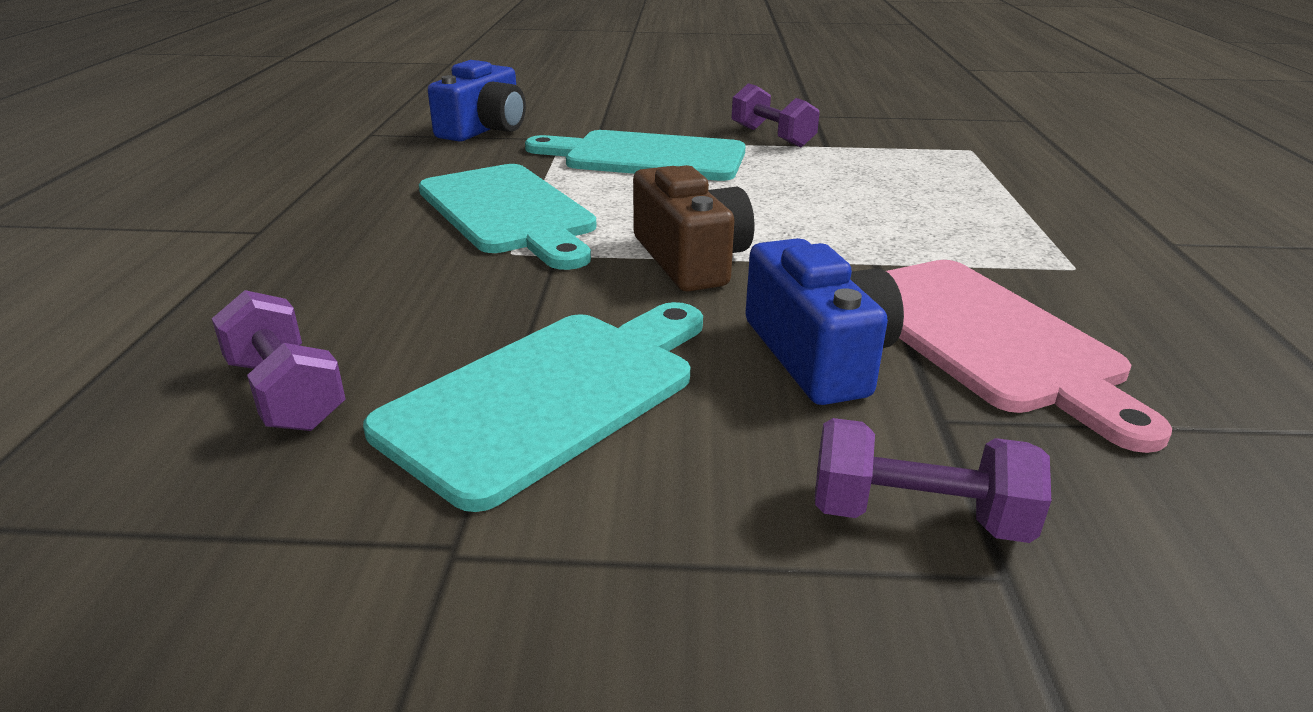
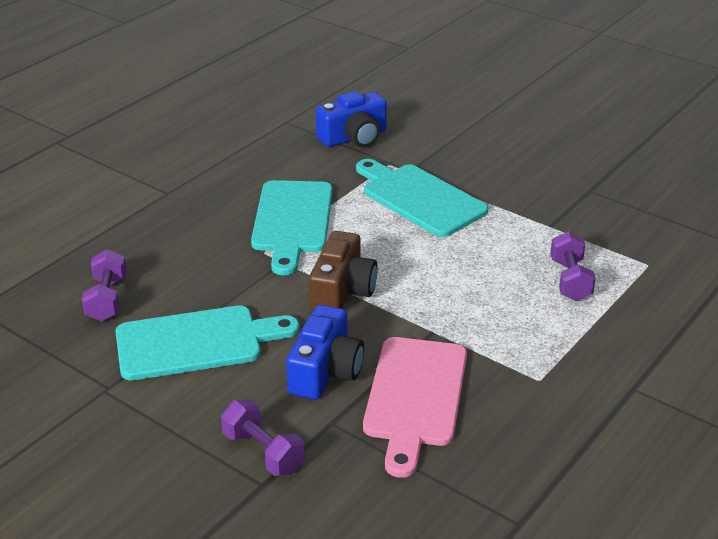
camera: 35 degrees right, 5 degrees up
(772, 137) = (526, 205): purple dumbbell -> purple dumbbell (570, 280)

